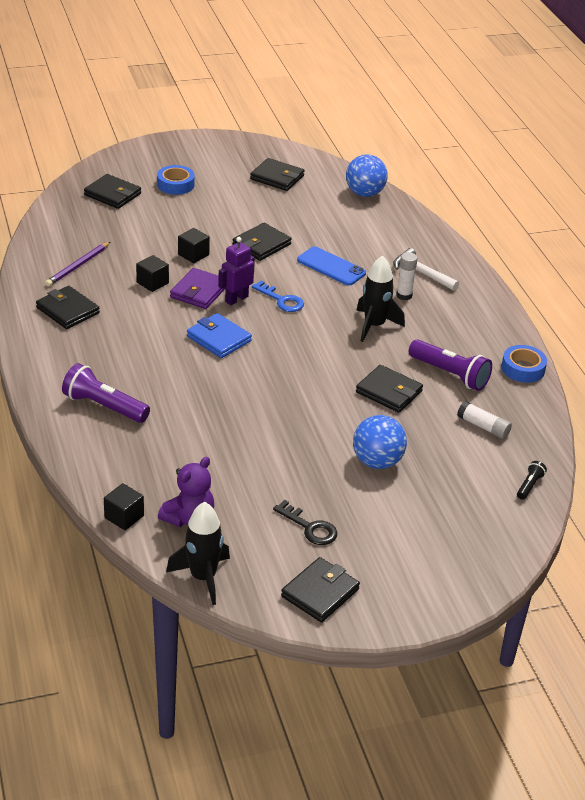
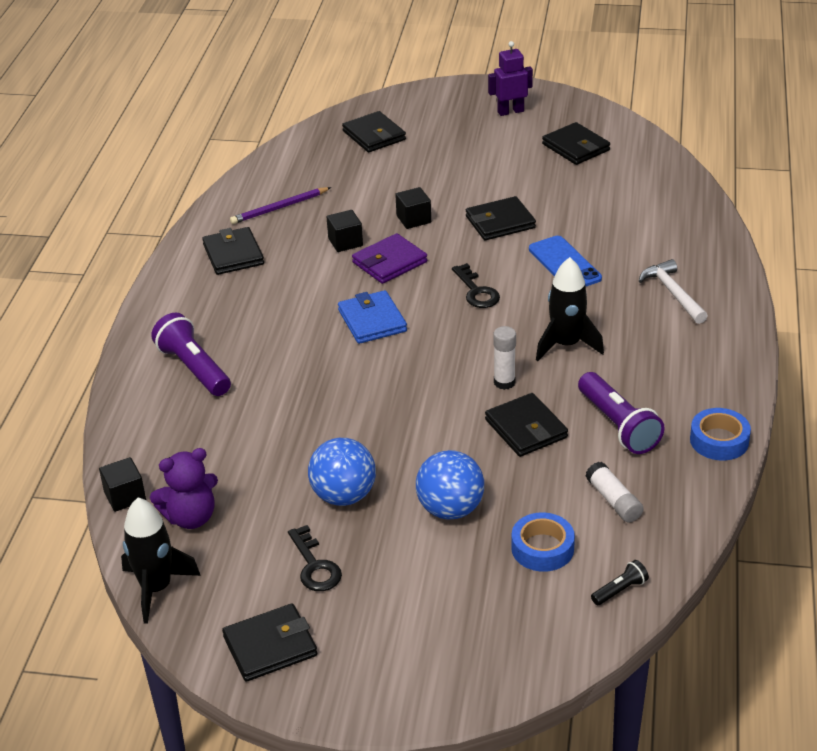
camera: 30 degrees right, 0 degrees up
(175, 184) = (451, 136): blue tape -> blue tape (542, 548)
(236, 299) = (425, 279): purple robot -> purple robot (510, 111)
(281, 300) = (476, 291): blue key -> black key
(364, 193) = (670, 184): blue ball -> blue ball (343, 496)
(404, 295) = (630, 316): white glue stick -> white glue stick (504, 382)

